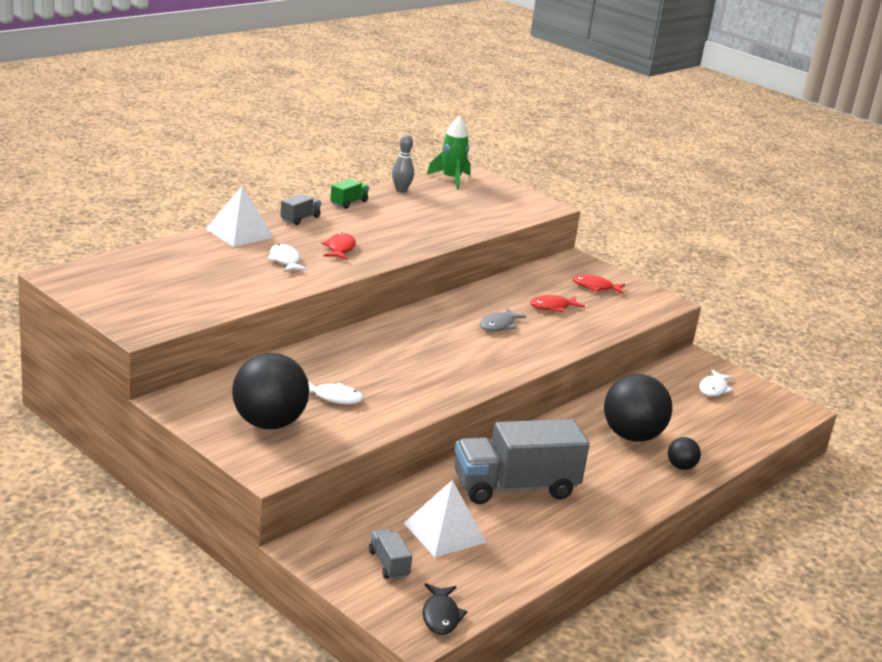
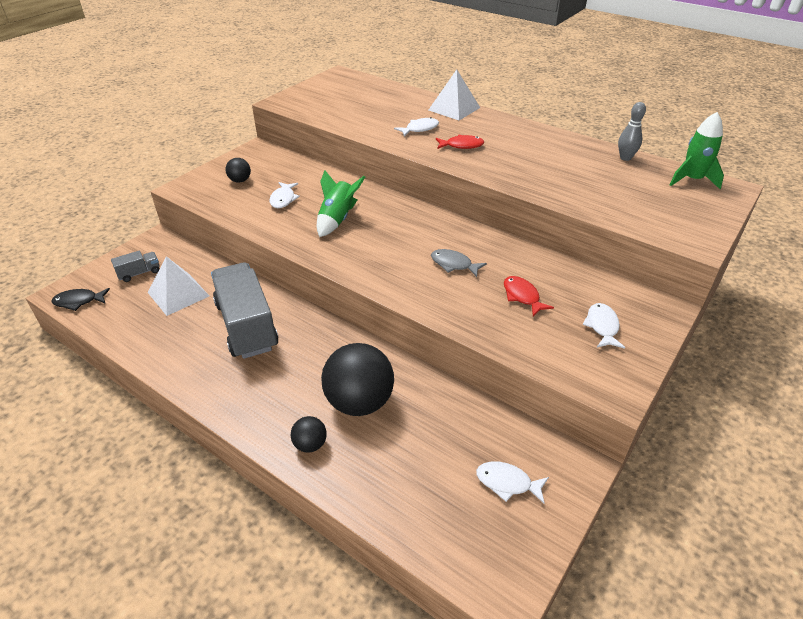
camera: 85 degrees right, 15 degrees up
(268, 423) = (240, 180): black ball -> black ball, size x0.47
(300, 219) = (505, 125): grey truck -> none
(349, 203) = (563, 139): green truck -> none
(396, 370) = (337, 219): none -> green rocket
(595, 287) = (602, 326): red fish -> white fish

